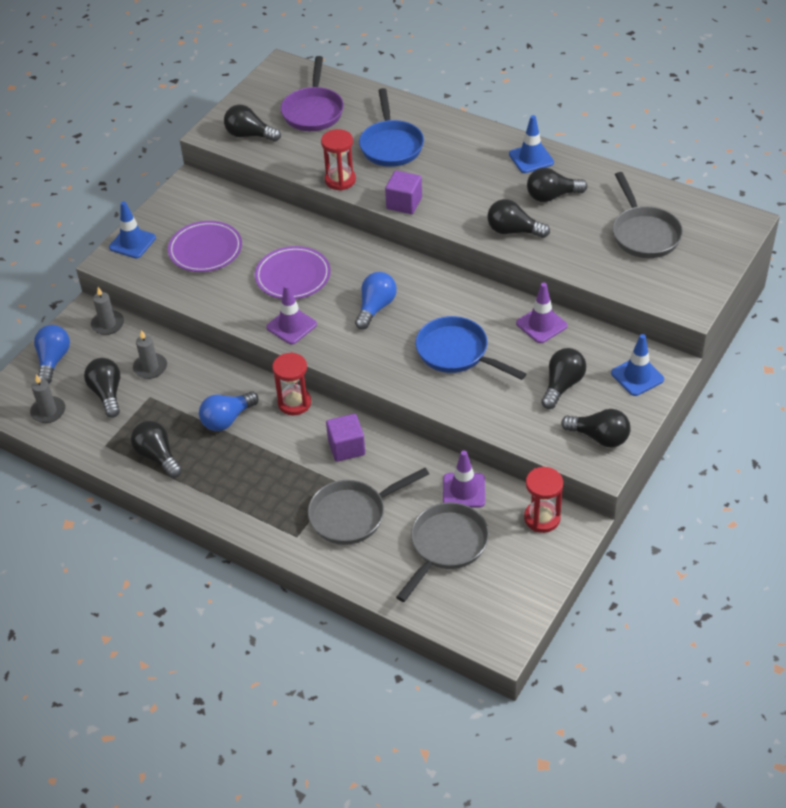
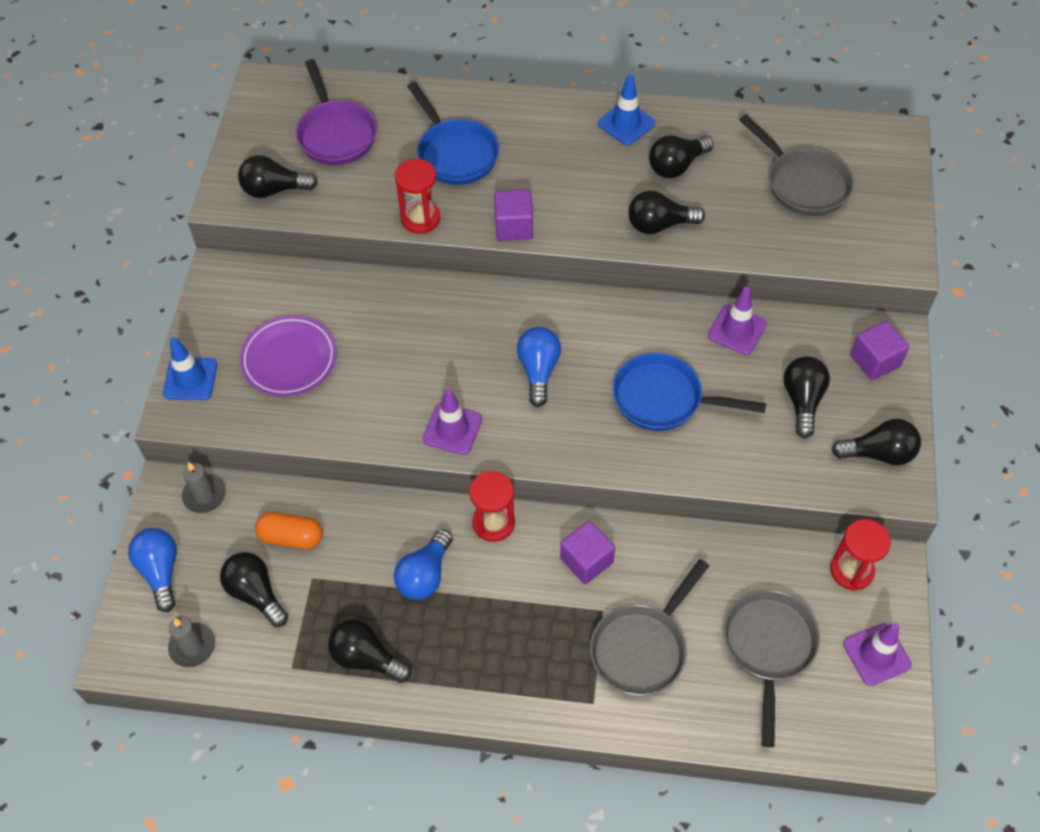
camera: 25 degrees left, 10 degrees up
(150, 367) = (291, 537): grey candle -> orange capsule
(293, 276) = (417, 360): purple plate -> none
(464, 490) = (748, 567): purple traffic cone -> purple traffic cone (876, 654)
(637, 376) = (875, 361): blue traffic cone -> purple cube

